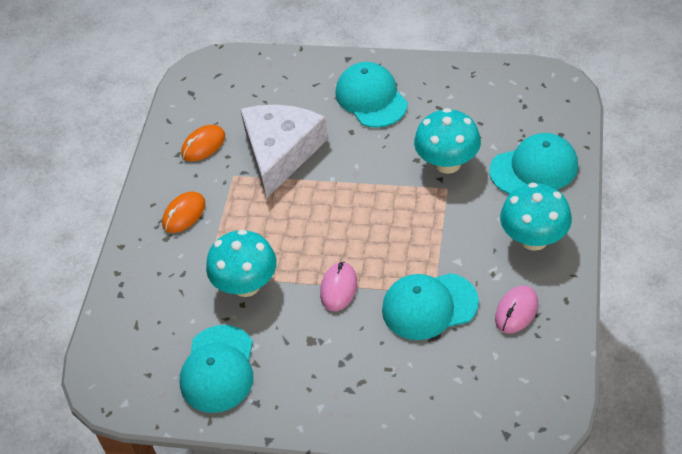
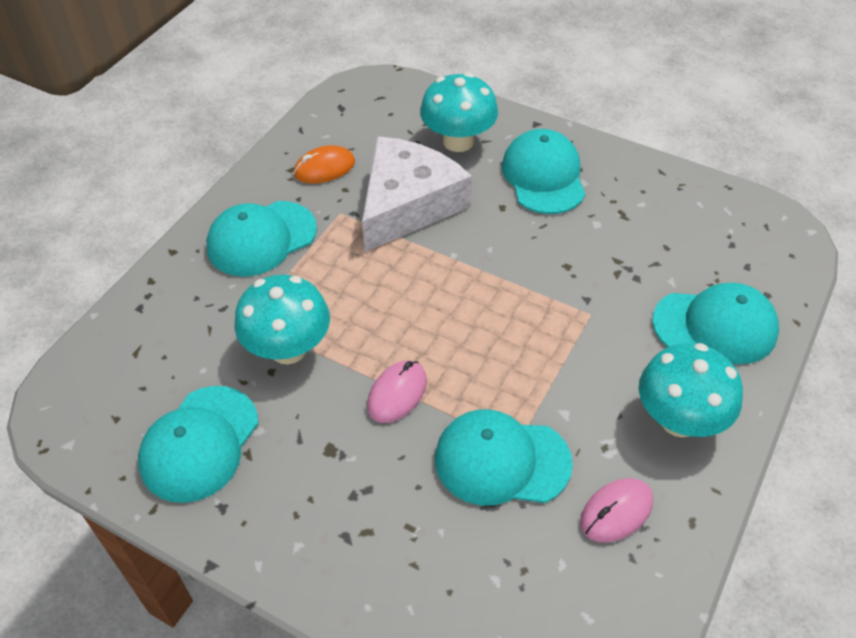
camera: 15 degrees right, 0 degrees up
(184, 214) = (261, 239): orange mouse -> turquoise cap
(447, 163) = (604, 283): turquoise mushroom -> turquoise mushroom (458, 141)

